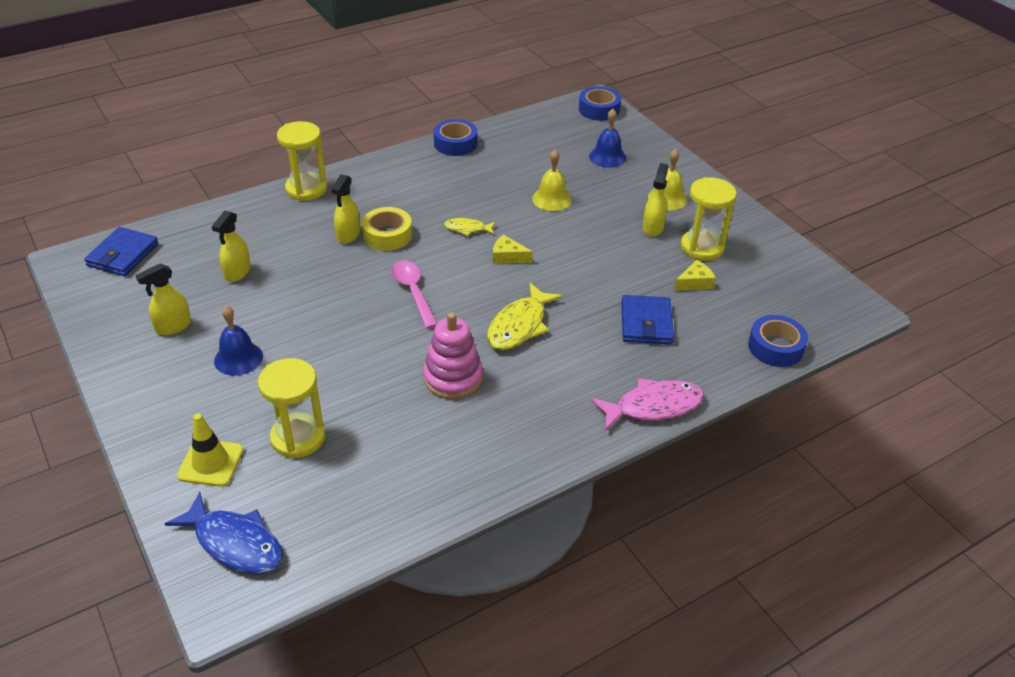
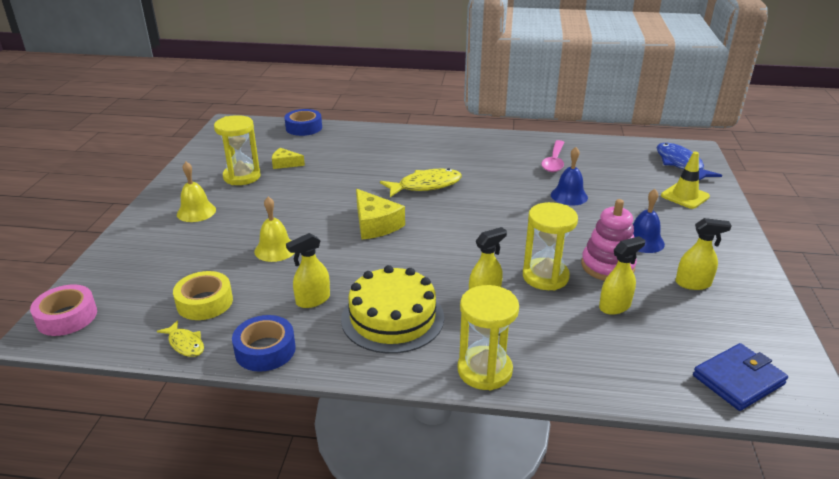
camera: 140 degrees left, 10 degrees down
(298, 438) = (621, 188): yellow hourglass -> yellow hourglass (545, 277)
(387, 235) = (449, 281): yellow tape -> yellow tape (204, 302)
(400, 192) = (392, 318): none -> yellow cake
(413, 292) = (474, 231): pink spoon -> pink spoon (554, 161)
(453, 378) = (499, 179): pink stacking toy -> pink stacking toy (607, 266)
(467, 229) = (376, 256): yellow fish -> yellow fish (185, 344)
(508, 256) = (375, 224): yellow cheese -> yellow cheese, size x1.70
(599, 109) = (67, 317): blue tape -> pink tape
(607, 157) = (166, 263): blue bell -> blue bell (569, 196)
(646, 323) = (349, 159): blue wallet -> none
(653, 228) = (247, 199): yellow spray bottle -> yellow spray bottle (313, 300)
(653, 406) = (405, 132): pink fish -> none

